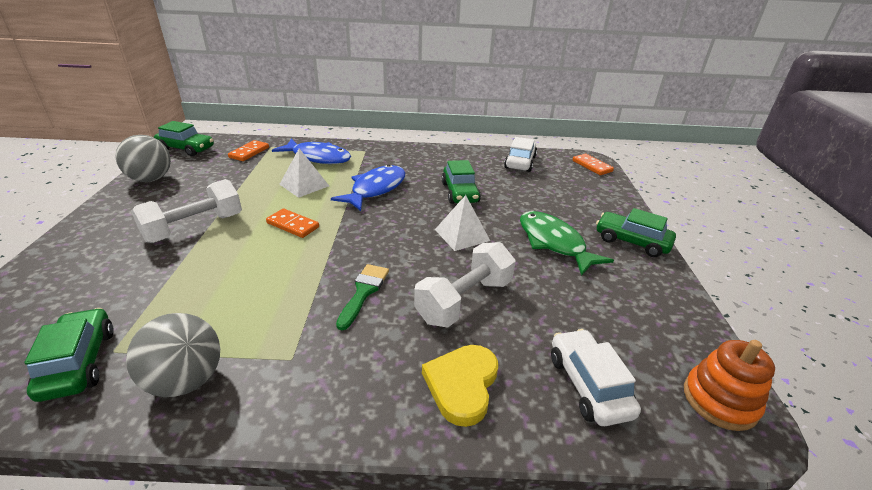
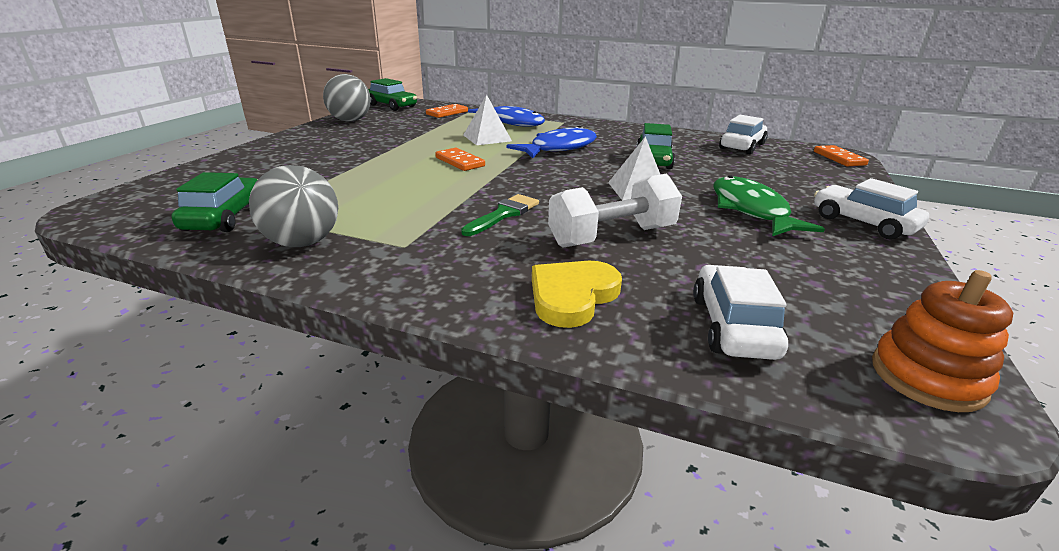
camera: 20 degrees right, 5 degrees down
(194, 228) = (369, 153): white dumbbell -> none
(631, 241) = (863, 223): green car -> white car

